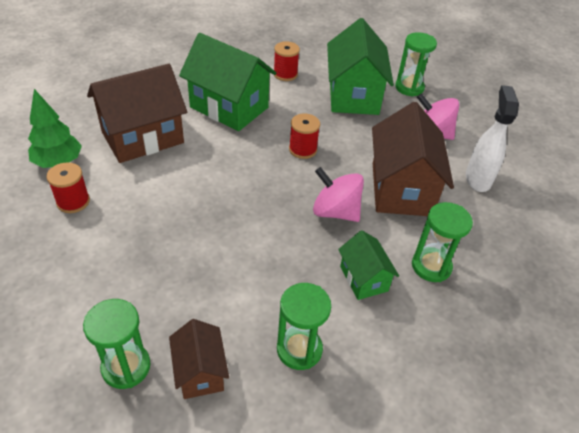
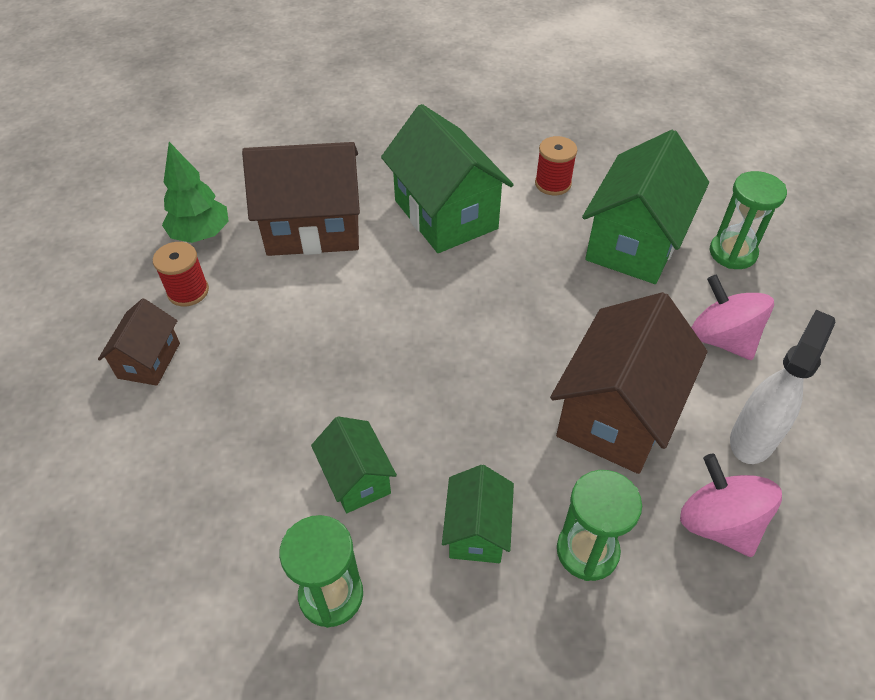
camera: 30 degrees right, 5 degrees up
(126, 367) = (124, 527): green hourglass -> none
(200, 372) = (198, 571): brown house -> brown house (149, 360)
(271, 277) = (356, 479): none -> green house
(303, 149) = (509, 306): red spool -> none
(335, 212) = (498, 415): pink spinning top -> pink spinning top (718, 523)

